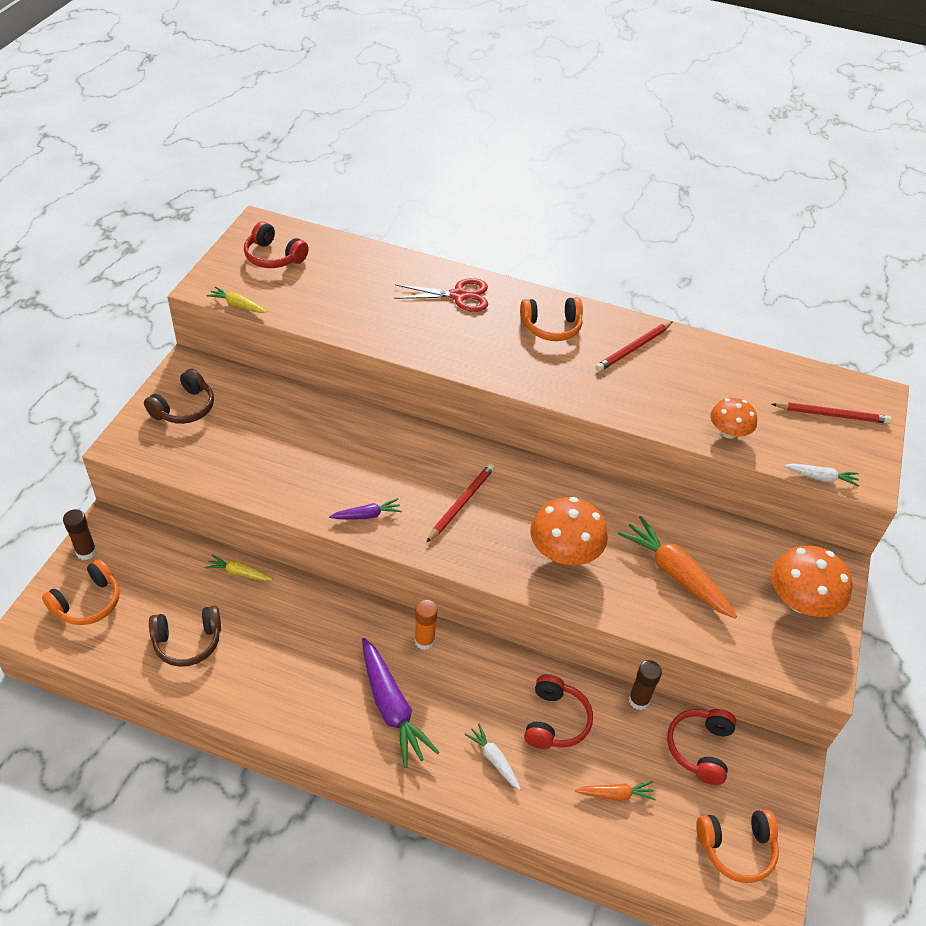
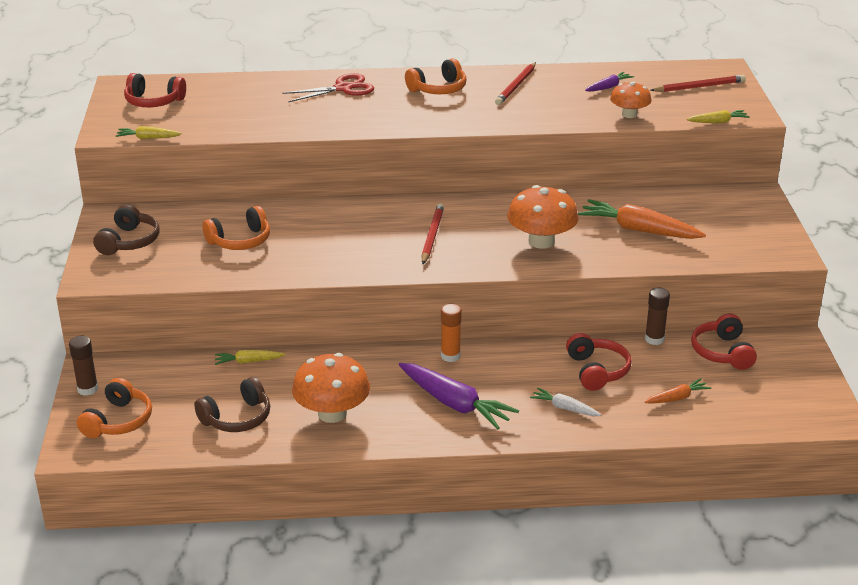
camera: 20 degrees left, 15 degrees down
(367, 515) = (356, 264): purple carrot -> purple carrot (608, 87)
(736, 848) = (791, 399): orange headphones -> orange headphones (240, 241)
(800, 601) = (745, 219): orange mushroom -> orange mushroom (332, 413)
(821, 478) = (718, 122): white carrot -> yellow carrot

